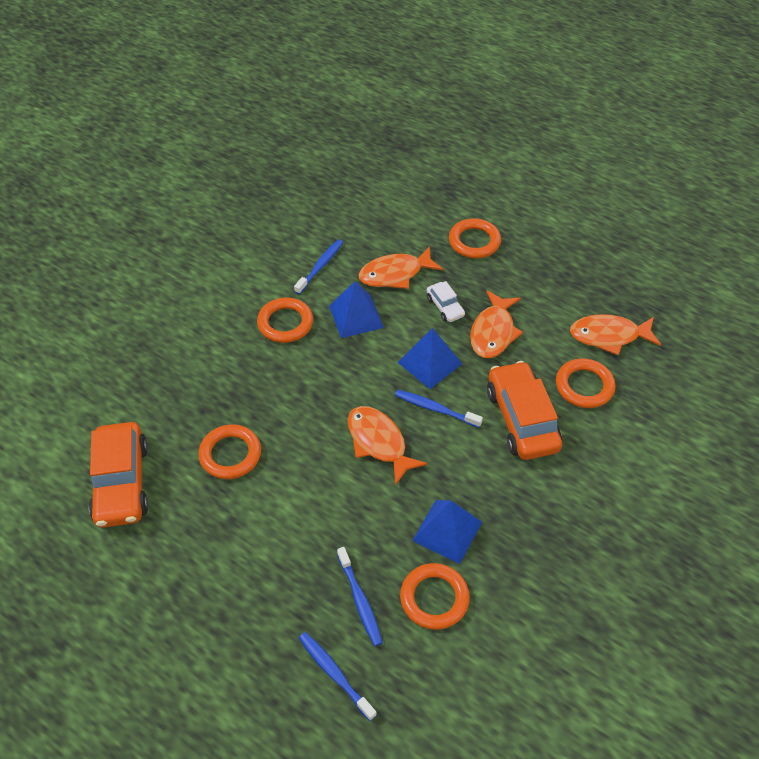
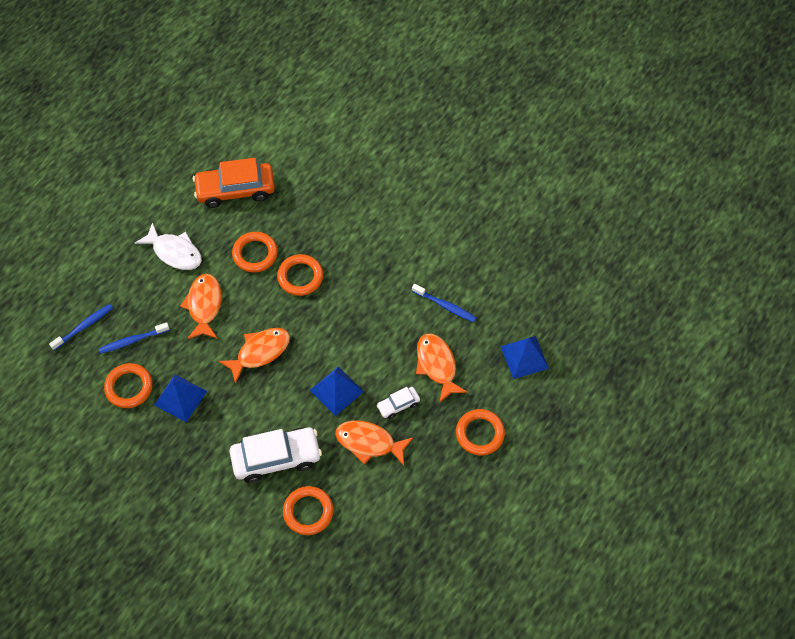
camera: 90 degrees right, 10 degrees up
(216, 555) = (174, 252): none -> white fish
(285, 323) = (380, 282): orange ring -> orange ring (300, 277)
(356, 316) = (387, 335): blue pyramid -> blue pyramid (524, 357)
(435, 409) = (289, 393): blue toothbrush -> none
(521, 419) = (276, 458): orange car -> white car
(609, 336) = (363, 540): orange fish -> orange fish (204, 305)

